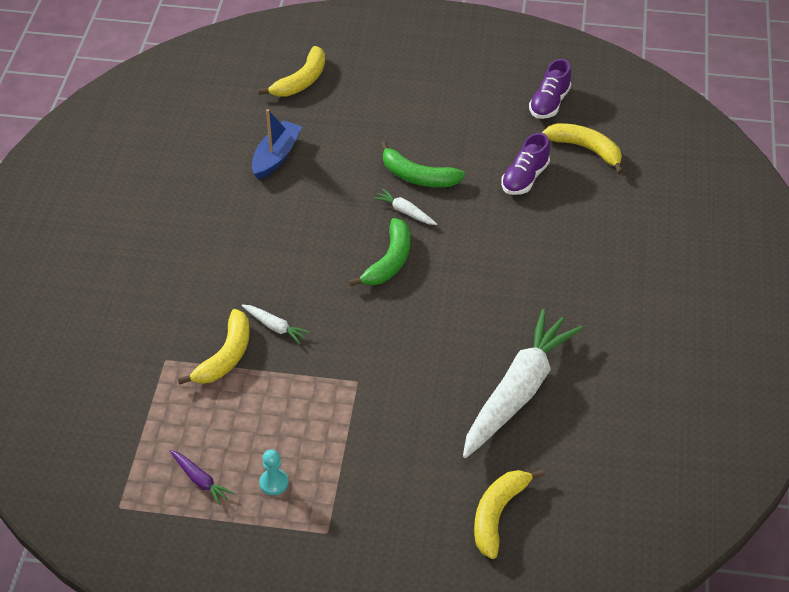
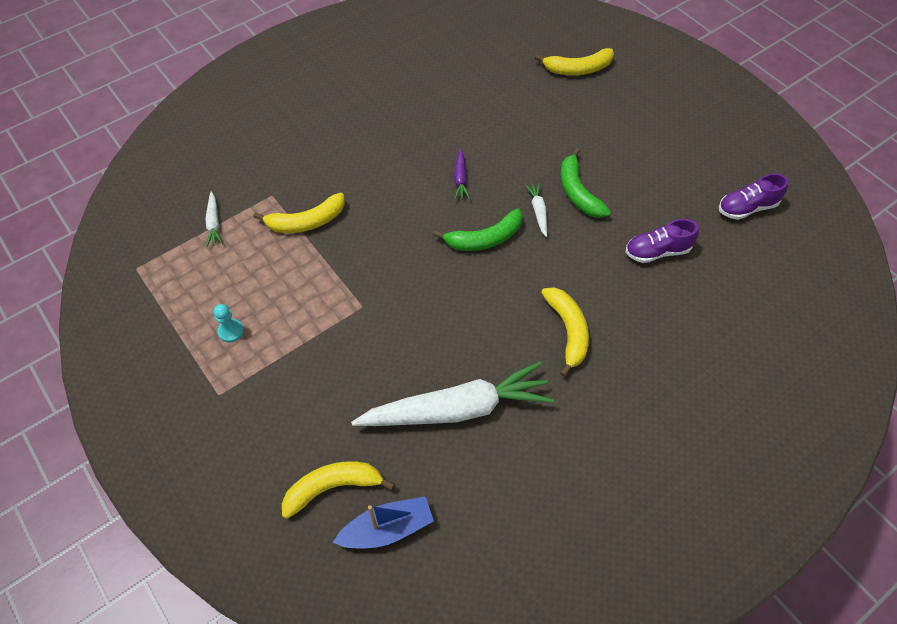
camera: 45 degrees right, 10 degrees up
(200, 480) = (195, 291): purple carrot -> purple carrot (460, 178)
(275, 327) = (358, 226): white carrot -> white carrot (214, 223)
(276, 156) = (498, 110): blue boat -> blue boat (387, 528)
(586, 149) = (735, 264): yellow banana -> yellow banana (567, 331)

